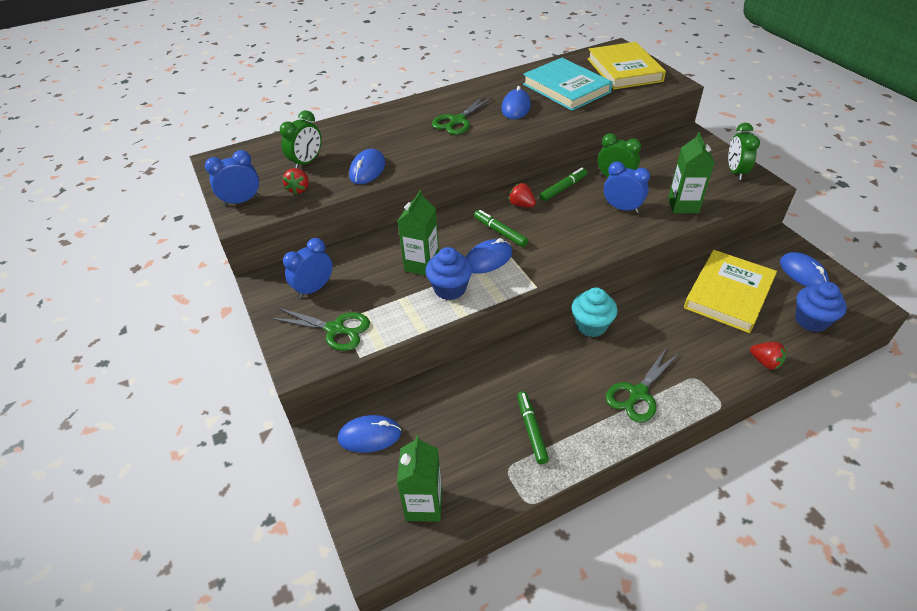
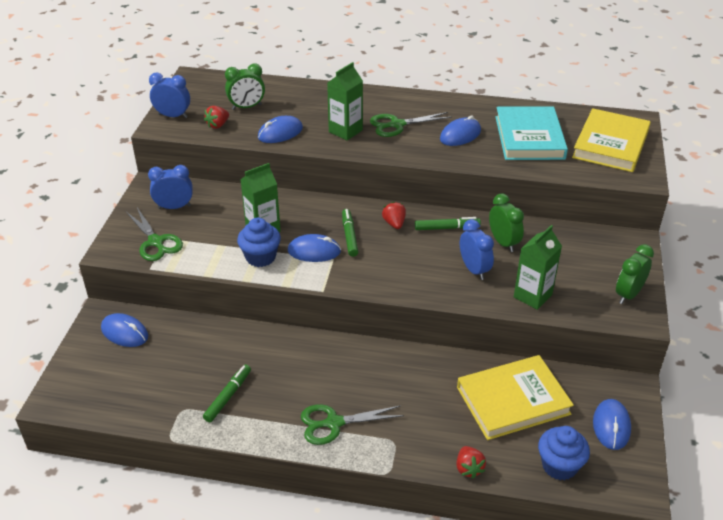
camera: 35 degrees right, 5 degrees down
(424, 504) = (108, 395): green carton -> green carton (345, 131)
(591, 325) = (362, 355): turquoise cupcake -> none

